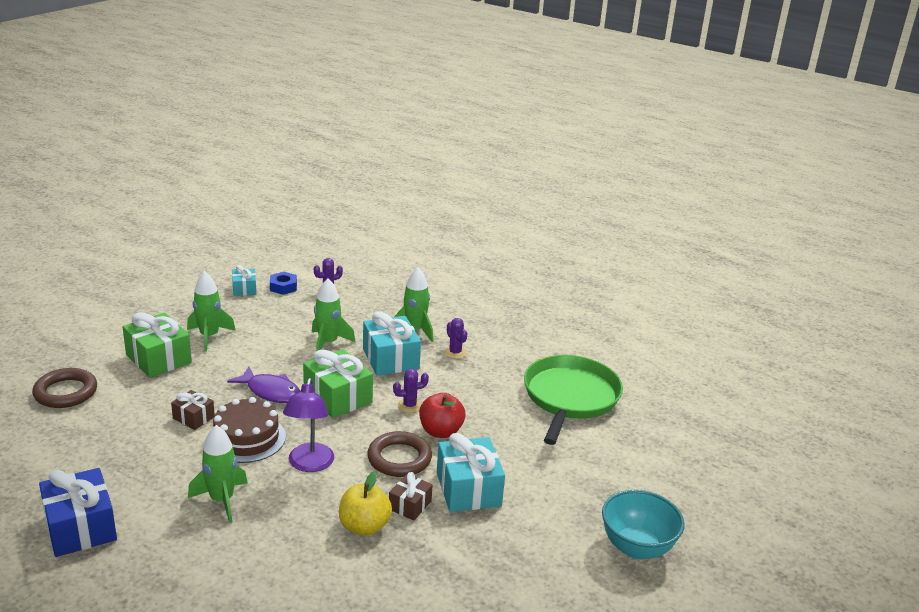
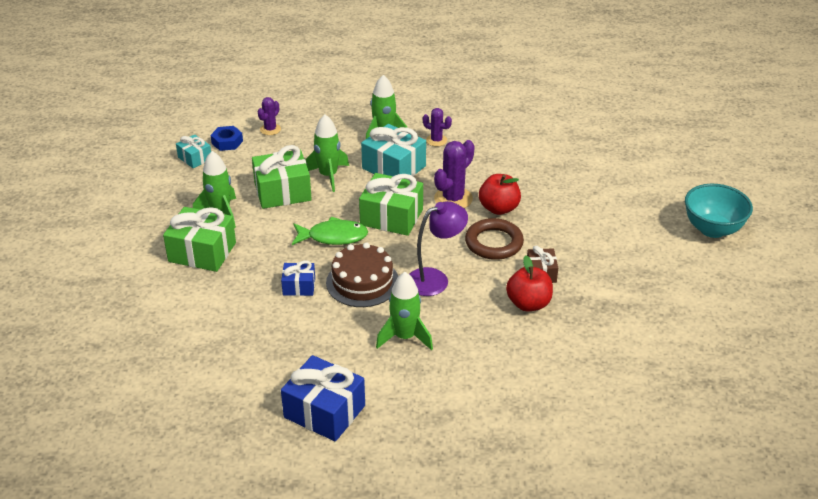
camera: 30 degrees left, 10 degrees up
(65, 392) = (160, 317): brown ring -> none
(193, 418) = (299, 286): brown gift -> blue gift
(270, 392) = (333, 237): purple fish -> green fish
(276, 340) = (282, 192): none -> green gift
(309, 464) = (435, 279): purple lamp -> purple lamp turned 90 degrees counterclockwise
(364, 526) = (528, 304): yellow apple -> red apple
(409, 405) = (453, 199): purple cactus -> purple cactus, size x1.69
(468, 489) = (566, 242): turquoise gift -> none
(570, 397) = (558, 140): green pan -> none

